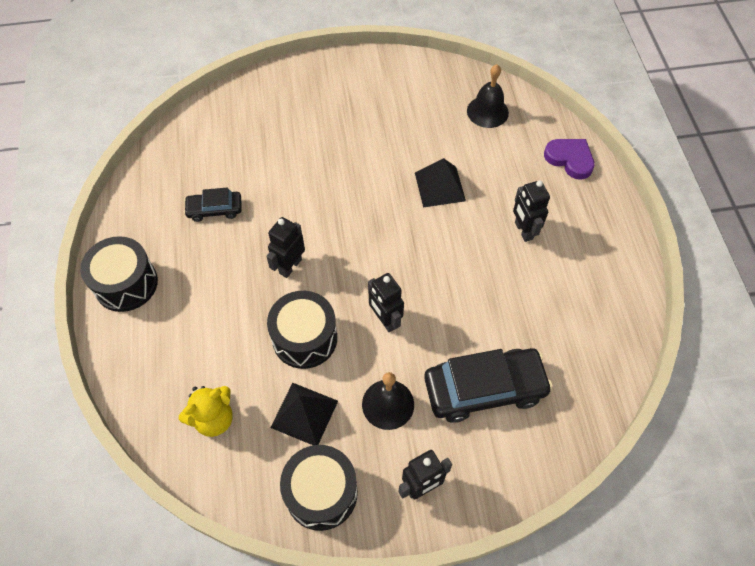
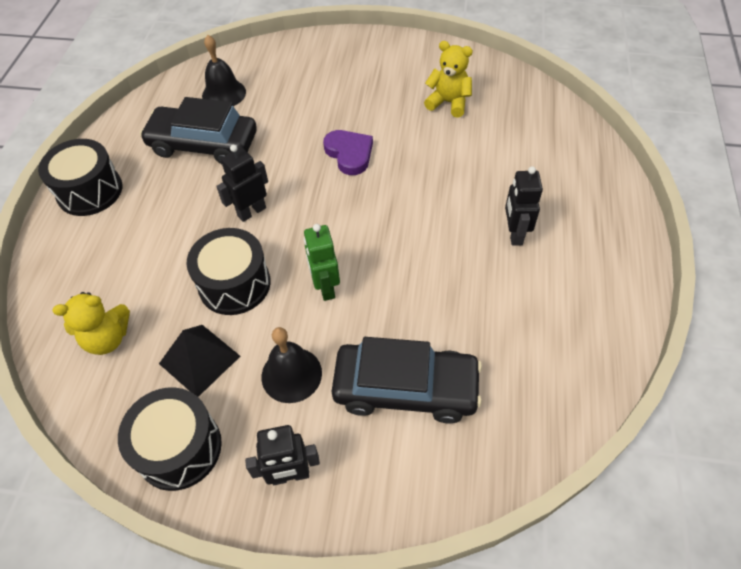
camera: 20 degrees right, 5 degrees down
(214, 209) = (203, 144): black car -> black car, size x1.87
(385, 320) = (325, 287): black robot -> green robot
(424, 116) = (448, 103): none -> yellow teddy bear
(440, 186) = (438, 171): black pyramid -> none
(487, 111) = (518, 111): black bell -> black bell (224, 94)
(570, 159) = (594, 174): purple heart -> purple heart (349, 154)

